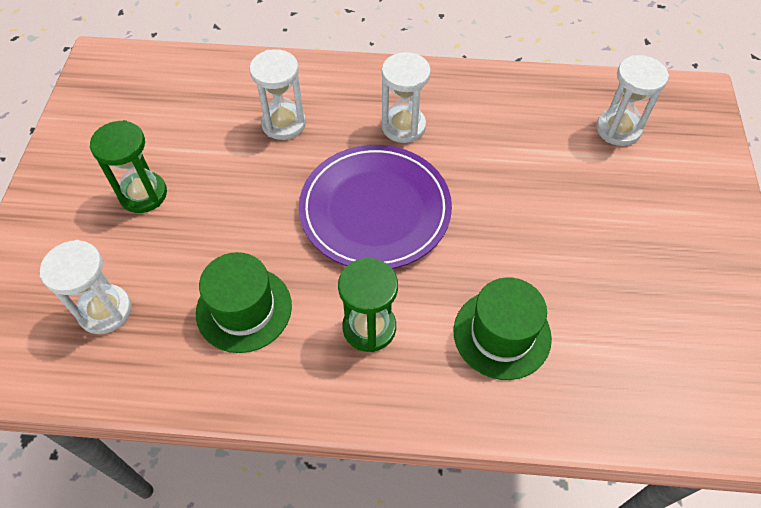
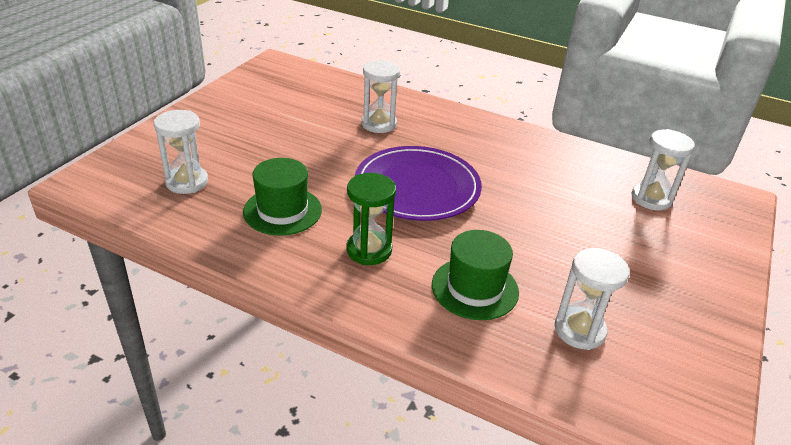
camera: 20 degrees right, 20 degrees down
(143, 194) = (255, 132): green hourglass -> none
(403, 126) = (469, 149): white hourglass -> white hourglass (579, 330)

